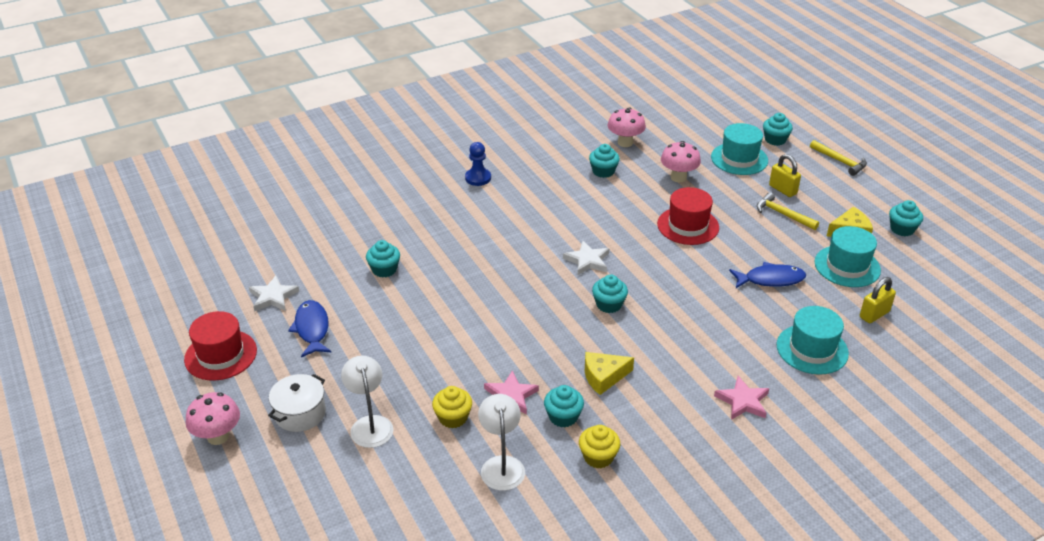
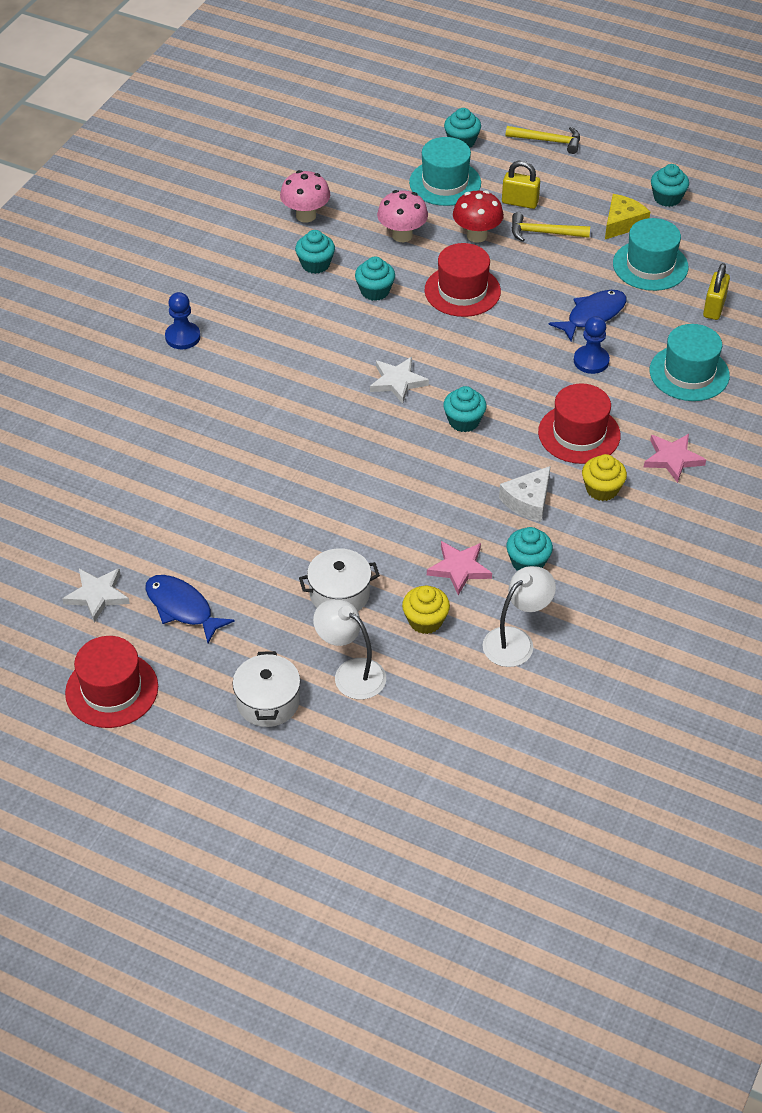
camera: 35 degrees left, 10 degrees up
(218, 436) = (208, 773): pink mushroom -> none
(384, 269) = (190, 500): turquoise cupcake -> turquoise cupcake (375, 291)
(415, 371) = (339, 594): none -> white pot
(501, 465) = (516, 641): white lamp -> white lamp turned 90 degrees clockwise
(598, 457) = (594, 583): yellow cupcake -> yellow cupcake (602, 489)
(603, 377) = (528, 501): yellow cheese -> white cheese
(685, 350) = (579, 434): none -> red hat
(731, 197) = (477, 235): none -> red mushroom
(741, 308) = (591, 361): none -> blue pawn

